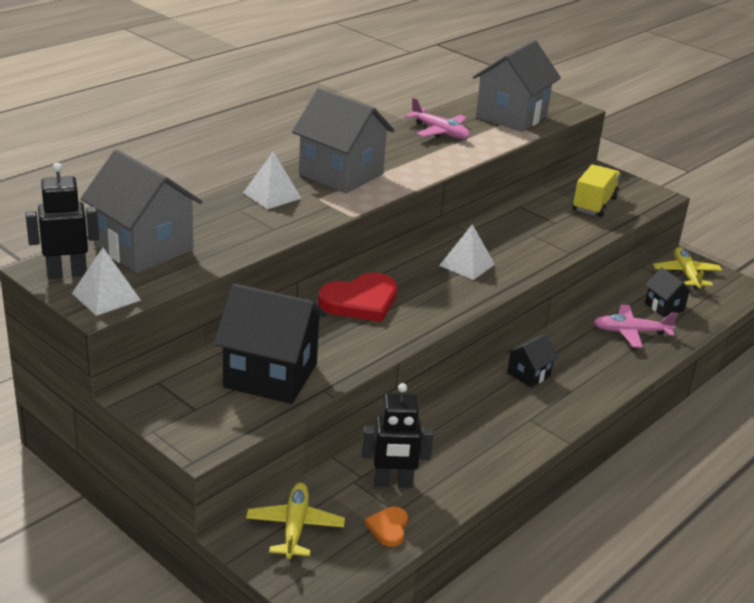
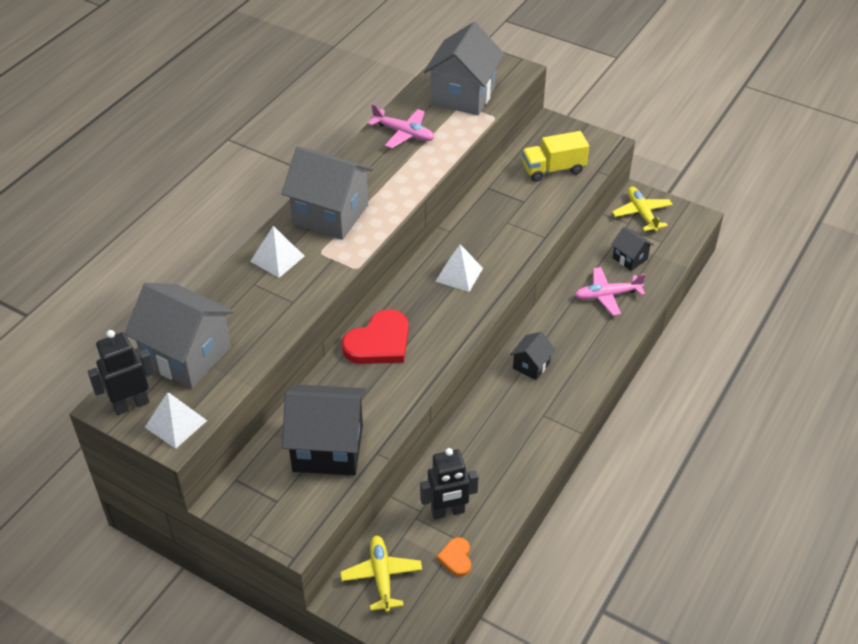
camera: 10 degrees left, 15 degrees up
(594, 204) = (553, 169): yellow truck -> yellow truck turned 120 degrees counterclockwise

